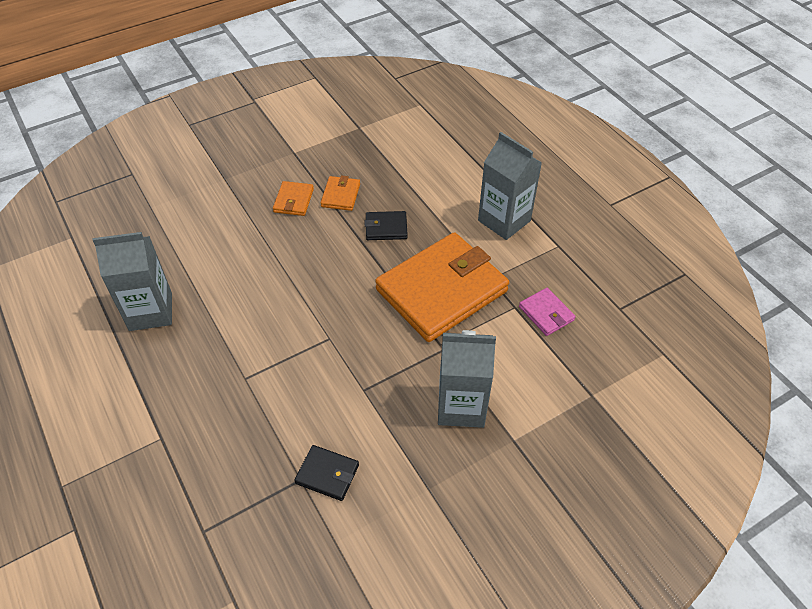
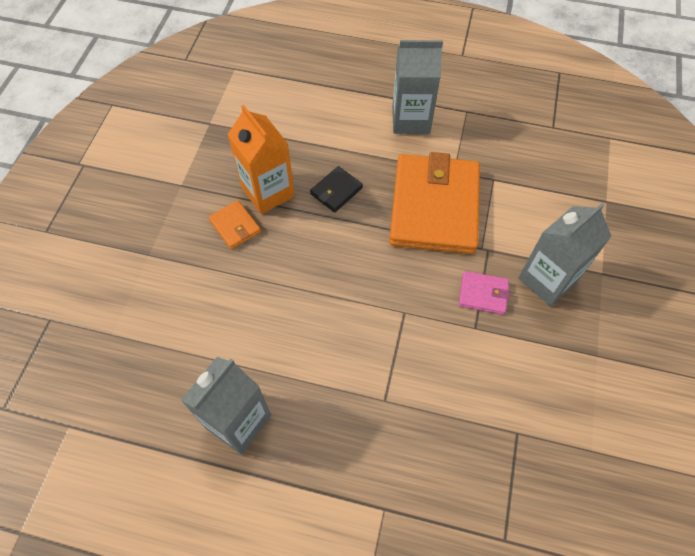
camera: 45 degrees left, 10 degrees up
(327, 474) = (529, 411): black wallet -> none
(340, 195) = (268, 192): orange wallet -> orange carton
(546, 313) = (517, 167): pink wallet -> pink wallet (483, 294)

